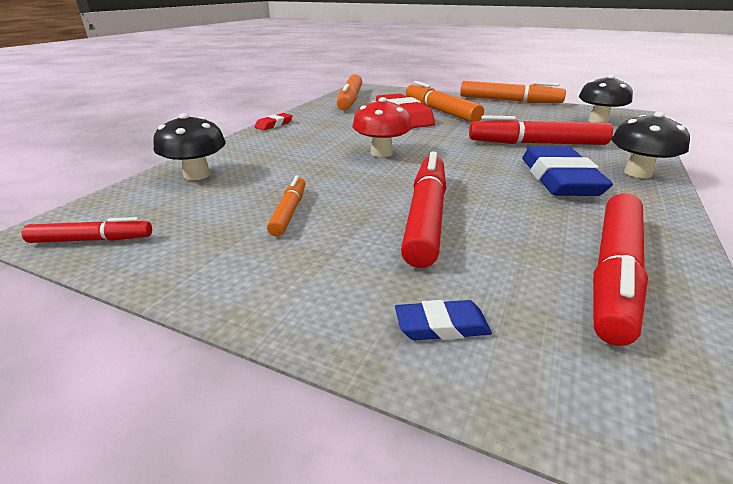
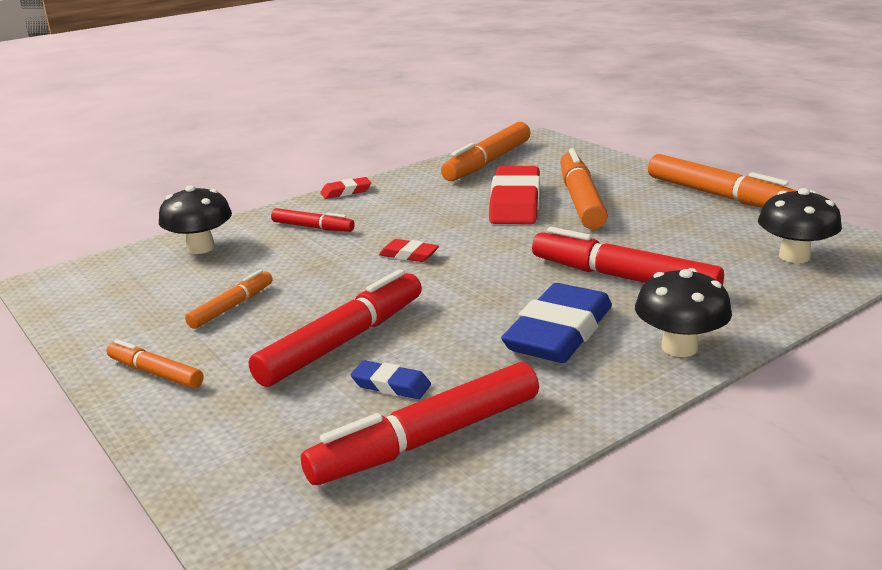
camera: 30 degrees right, 5 degrees down
(92, 240) = (66, 298): red marker -> red marker (313, 227)
(290, 286) = (155, 373): none -> orange marker
(381, 153) = (409, 255): red mushroom -> red eraser
(441, 326) = (219, 433): blue eraser -> blue eraser (391, 385)

